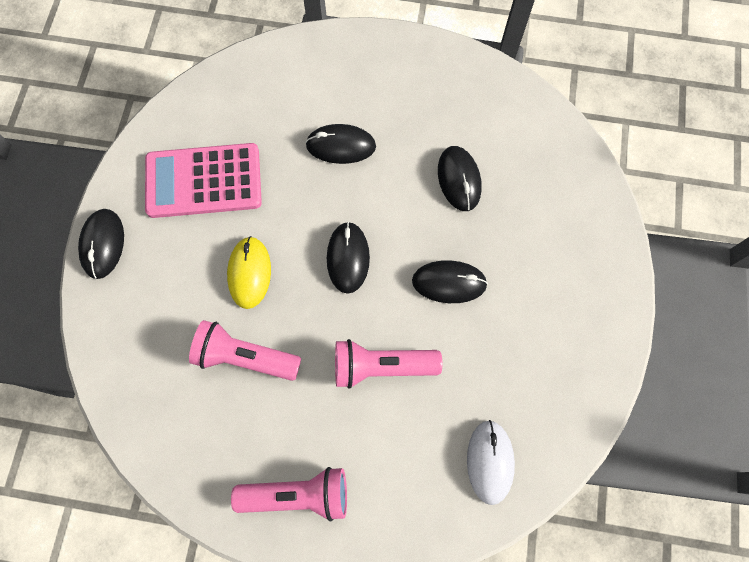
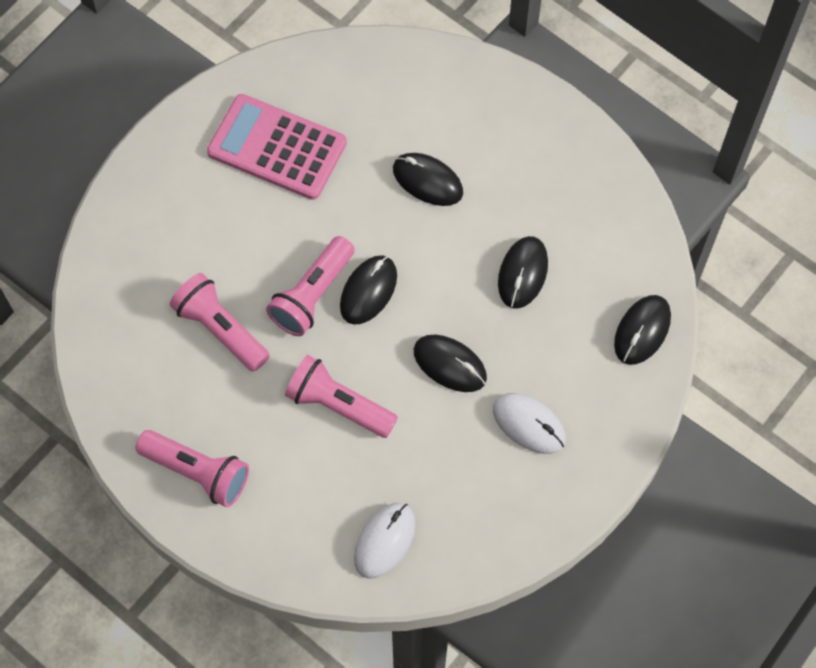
camera: 30 degrees right, 5 degrees down
(103, 244) = (152, 159): black mouse -> black mouse (642, 331)
(249, 273) = (269, 256): yellow mouse -> none
(304, 286) = (312, 295): none -> pink flashlight
(540, 297) = (529, 424): none -> white mouse

